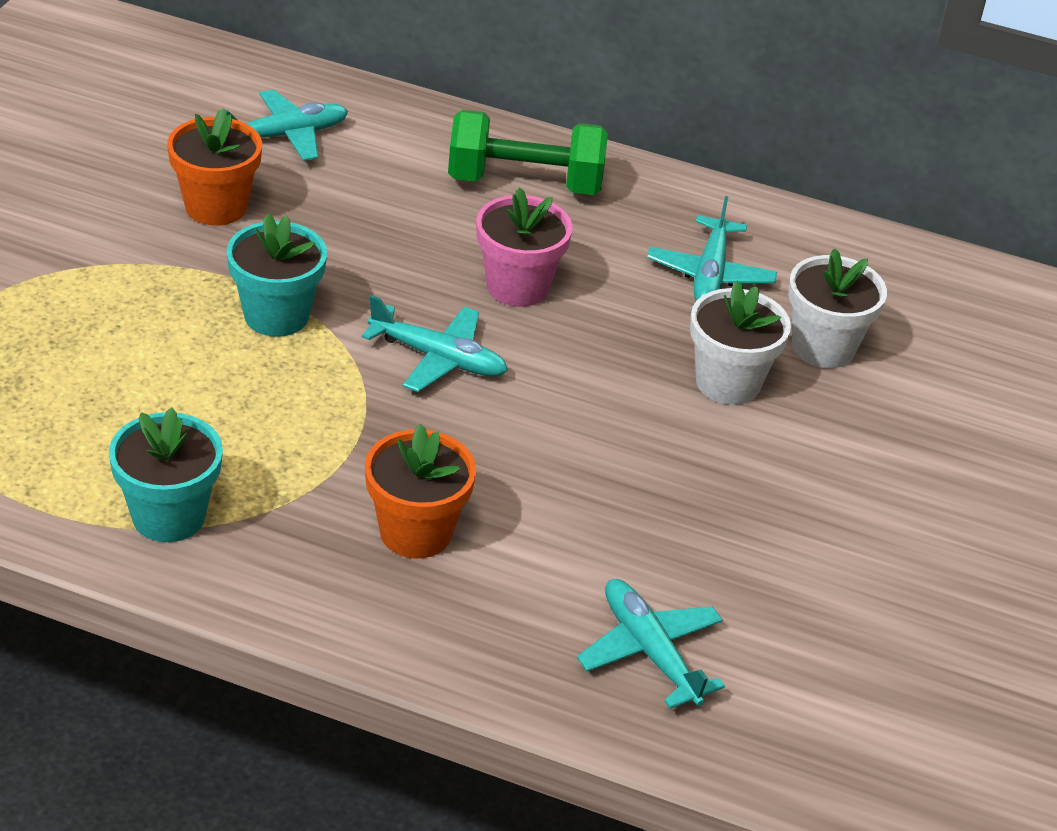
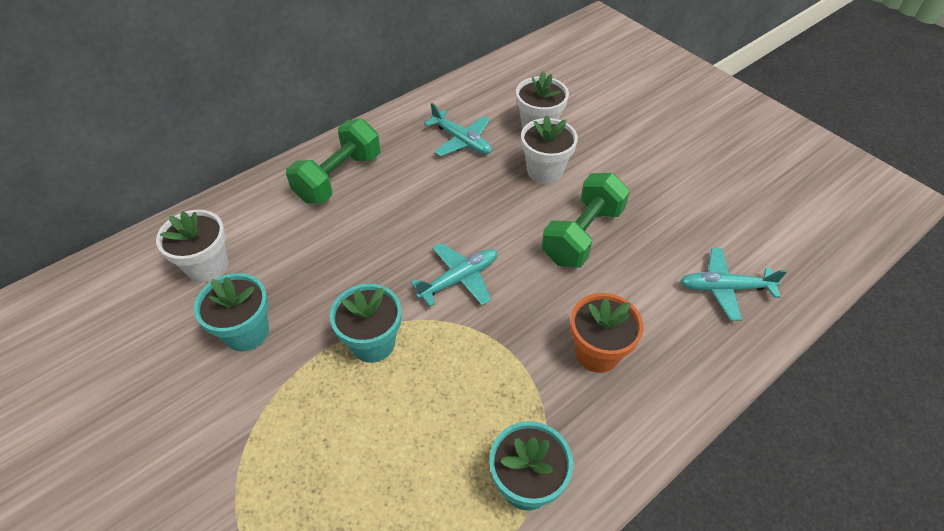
camera: 55 degrees left, 10 degrees up
(216, 207) = (246, 332): orange flower pot -> turquoise flower pot
(285, 136) = (207, 266): turquoise plane -> white flower pot
(517, 286) = (422, 218): pink flower pot -> none
(625, 461) = (582, 235): none -> green dumbbell

